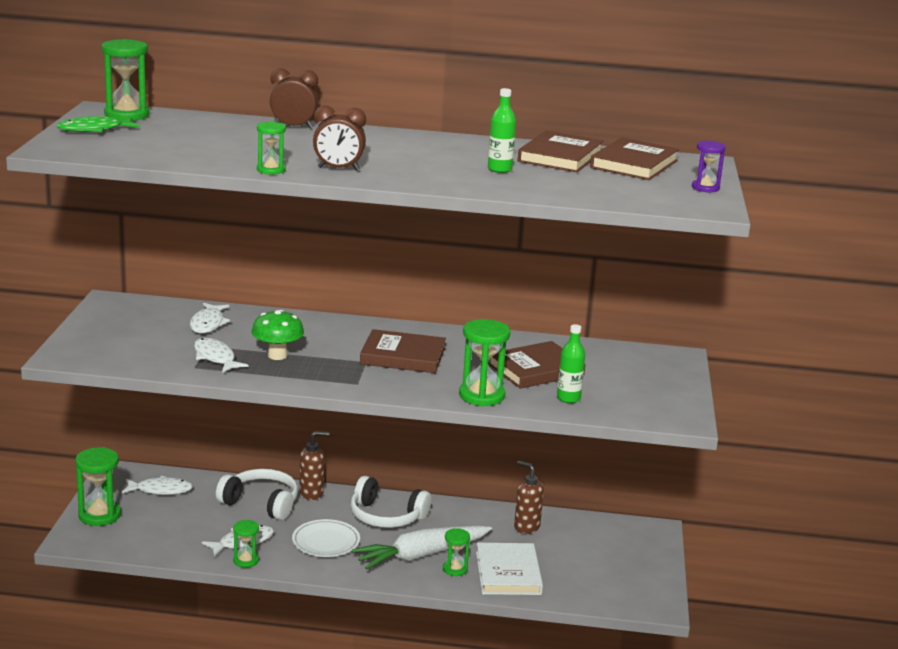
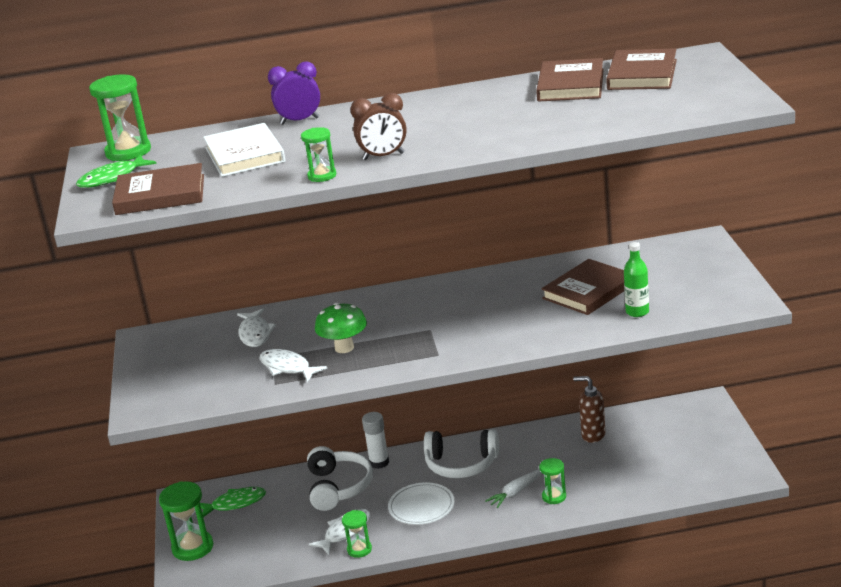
camera: 10 degrees left, 5 degrees up
(161, 490) = (235, 503): white fish -> green fish
(261, 503) = (338, 487): white headphones -> white headphones turned 75 degrees clockwise
(293, 127) = (299, 121): brown clock -> purple clock
(311, 493) = (379, 462): brown soap dispenser -> white glue stick
(403, 356) = (460, 314): brown book -> brown book (160, 195)
(421, 555) = (515, 493): white carrot -> white carrot, size x0.51
(481, 396) = (559, 333): green hourglass -> none
(499, 169) = (529, 114): green bottle -> none
(508, 573) = (603, 485): white book -> white book (245, 155)
(705, 188) = (725, 83): purple hourglass -> none

